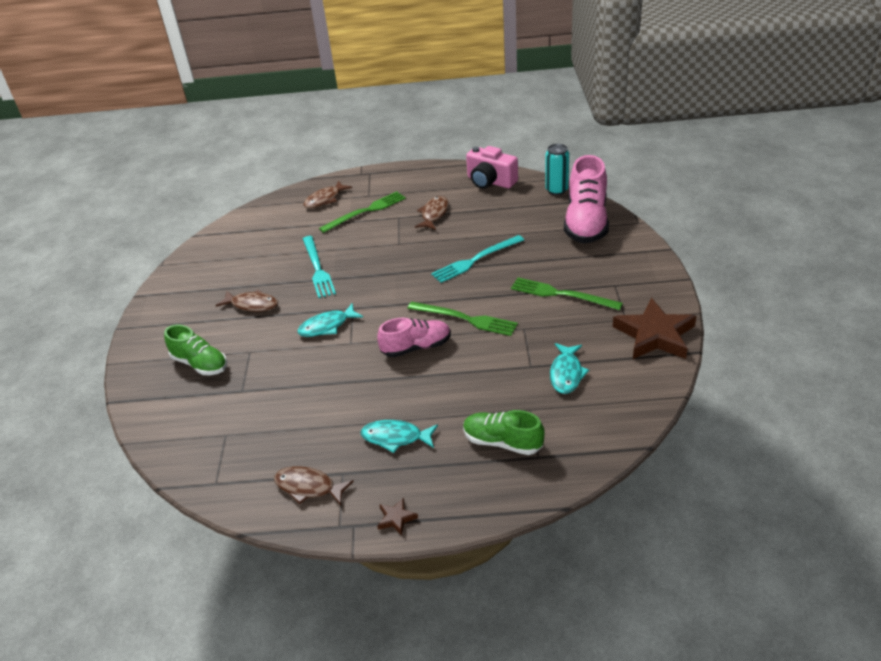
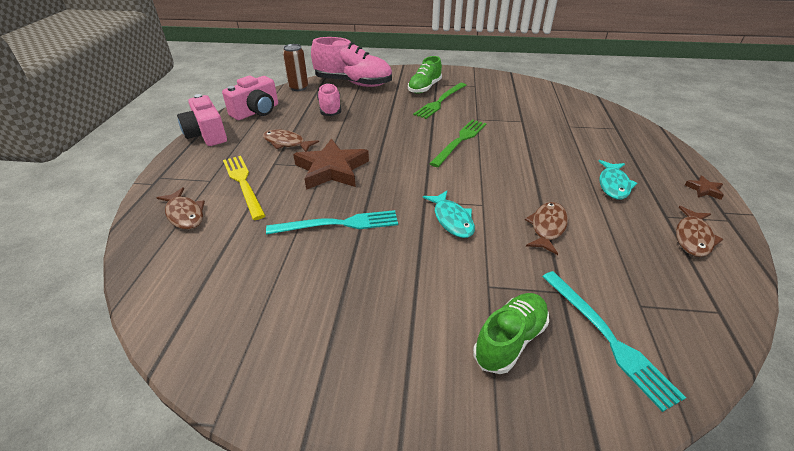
camera: 85 degrees left, 0 degrees up
(252, 305) = (390, 285): brown fish -> brown fish (547, 227)
(365, 211) = (243, 184): green fork -> yellow fork
(416, 347) = (494, 167): pink shoe -> pink shoe (330, 109)
(438, 171) = (207, 134): none -> pink camera
(475, 260) = (377, 129): turquoise fork -> turquoise fork (607, 337)
(502, 442) = (606, 139): green shoe -> green shoe (424, 88)
(556, 190) = (298, 87): turquoise can -> brown can
(566, 374) = (531, 110): turquoise fish -> none
(654, 335) = (493, 80): brown star -> brown star (331, 169)

